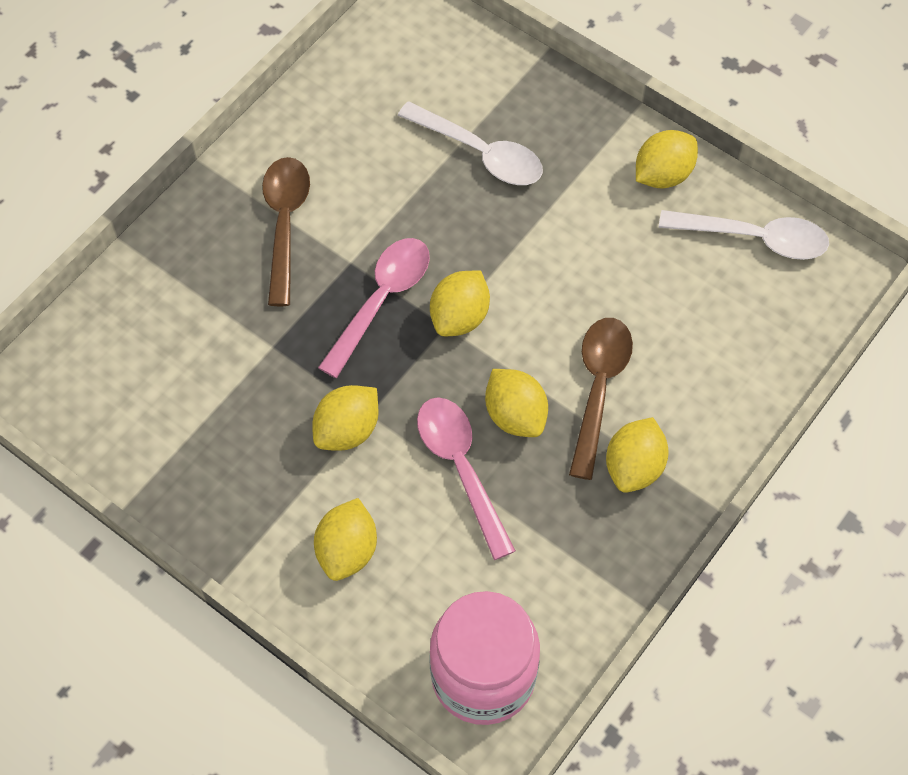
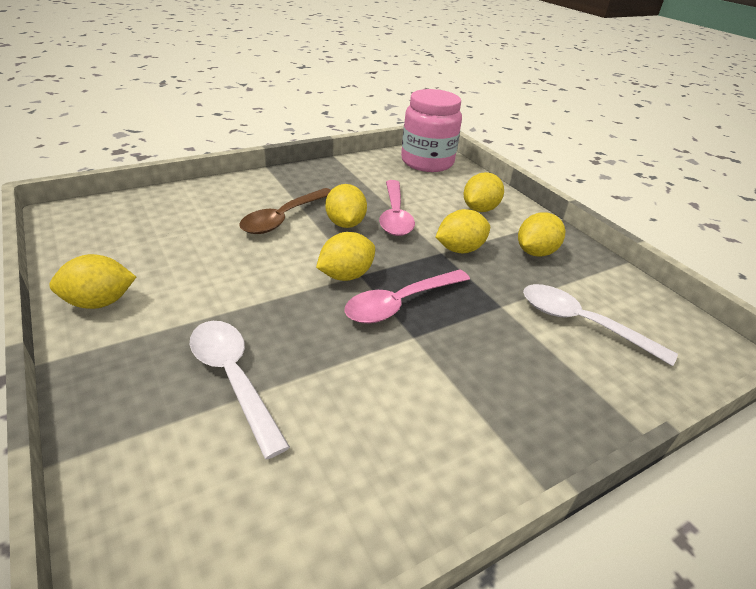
camera: 160 degrees left, 25 degrees down
(285, 224) = (464, 388): brown spoon -> none
(634, 467) = (295, 189): yellow lemon -> yellow lemon (535, 252)
(755, 238) = (93, 245): white spoon -> white spoon (581, 323)

